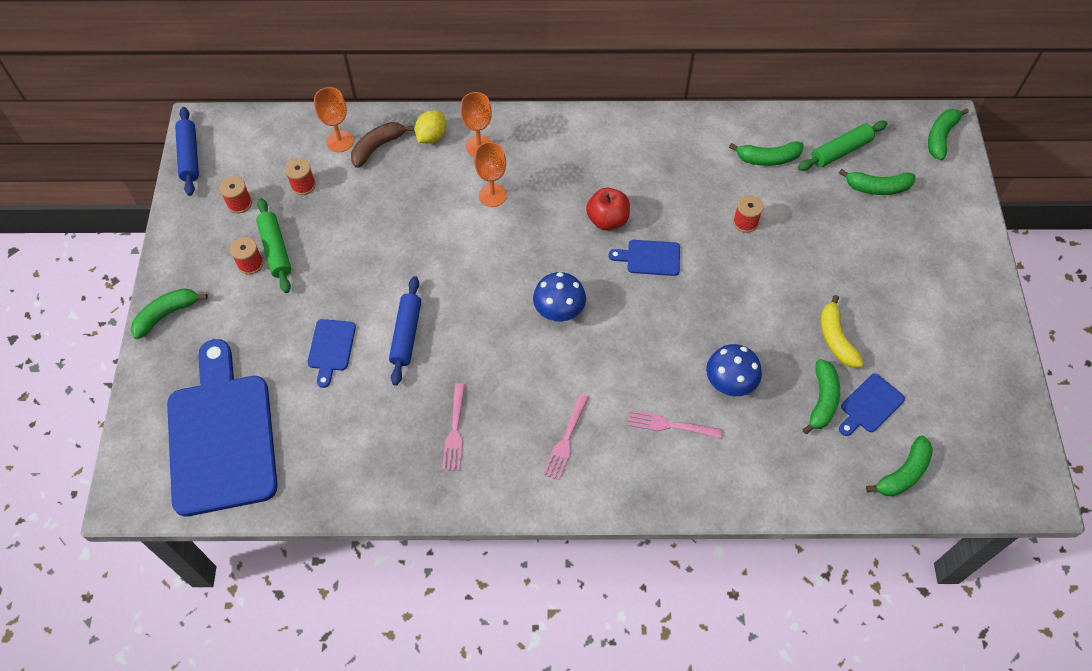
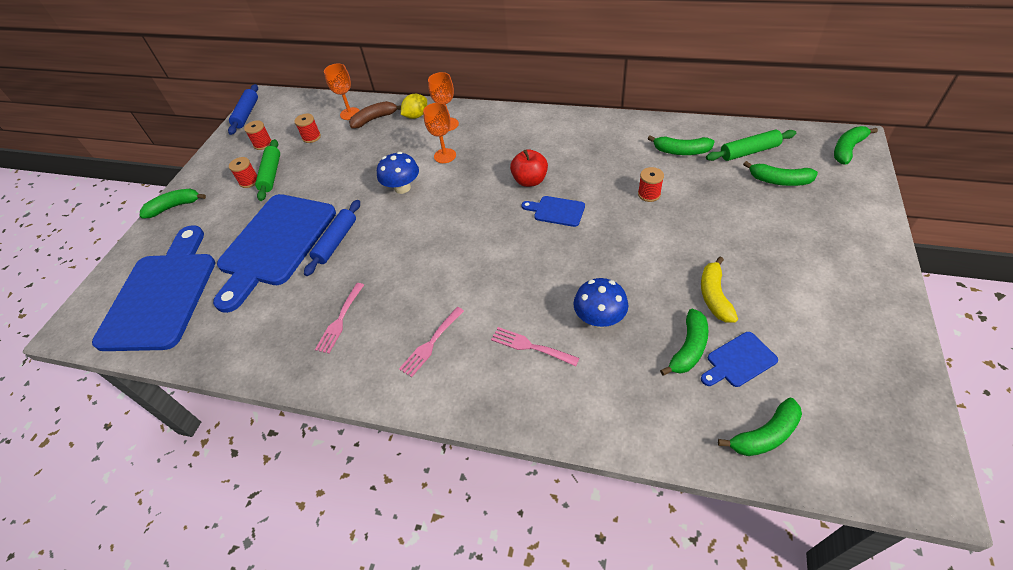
camera: 20 degrees right, 10 degrees down
(331, 348) = (275, 244): blue cutting board -> blue cutting board, size x2.39
(559, 310) = (465, 240): blue mushroom -> blue mushroom (402, 188)

